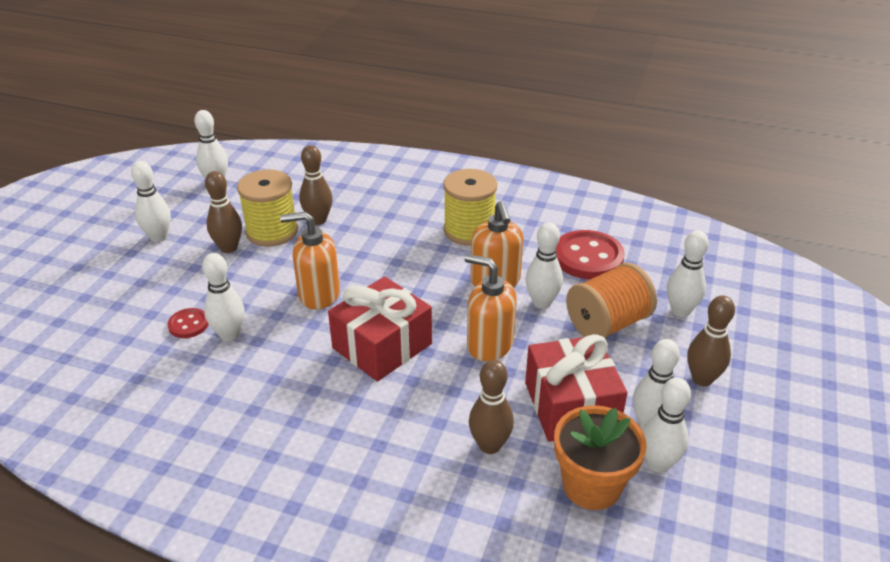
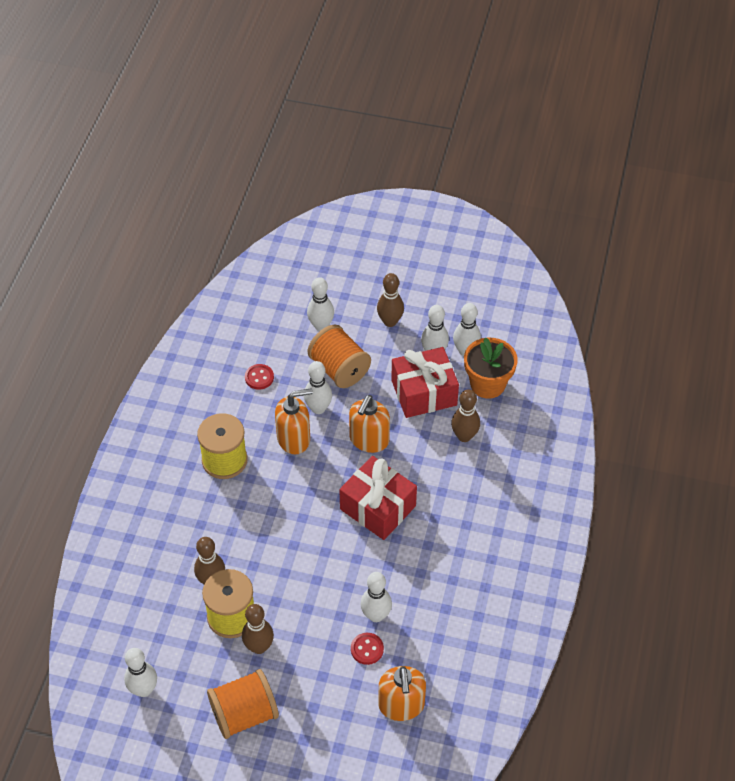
camera: 95 degrees left, 15 degrees up
(159, 237) = (244, 714): white bowling pin -> orange spool
(318, 294) = (320, 561): orange soap dispenser -> orange soap dispenser (401, 705)
(588, 257) = (259, 377): red button -> red button, size x0.51

